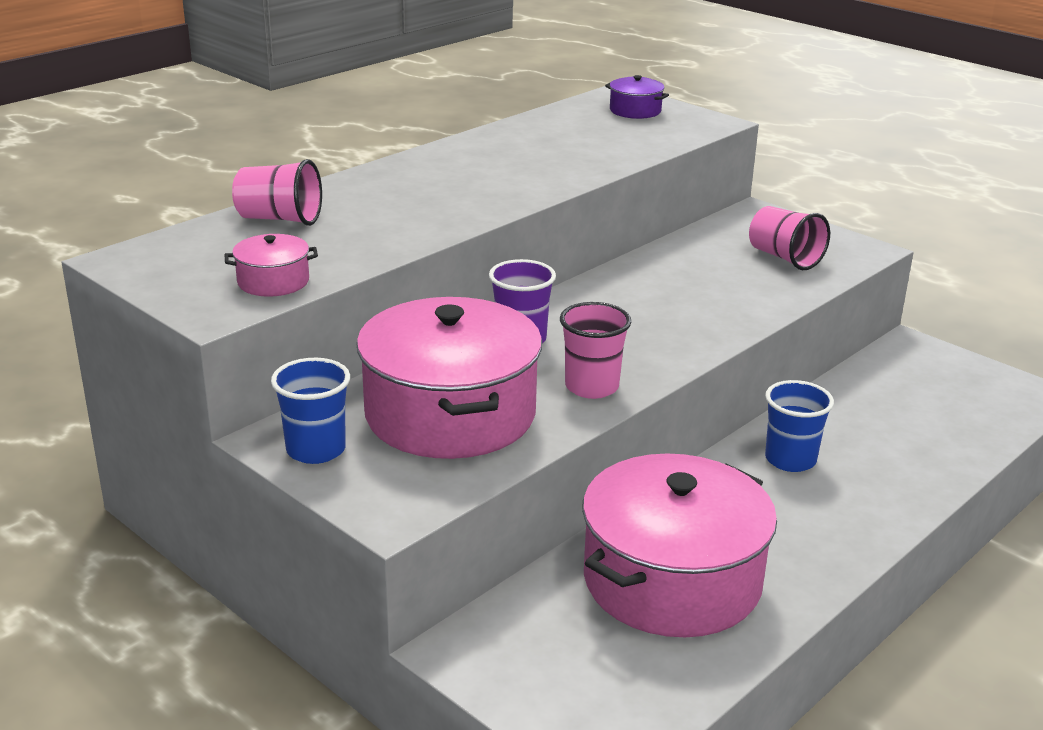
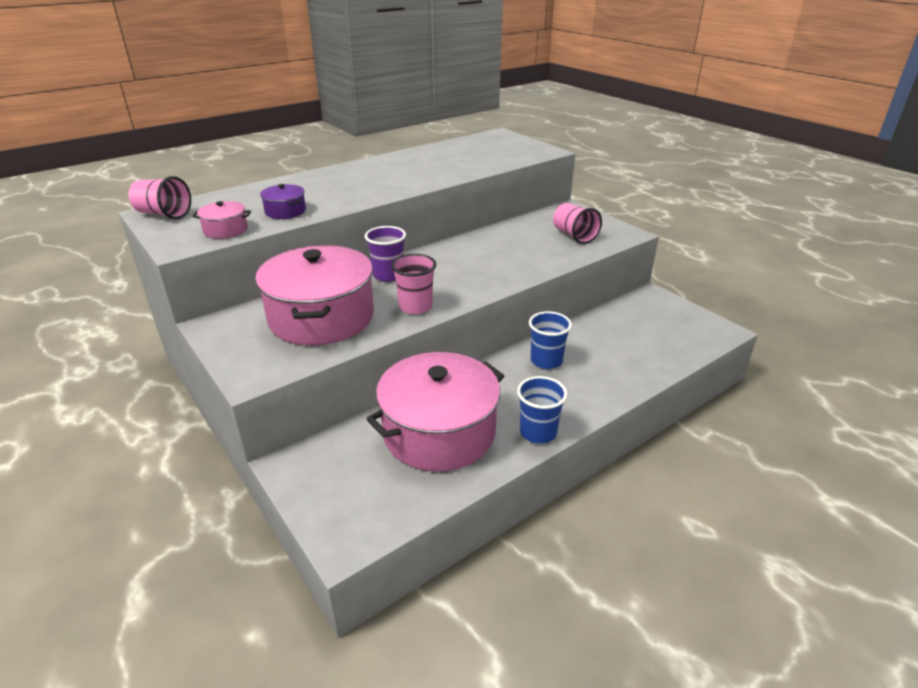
camera: 10 degrees right, 5 degrees up
(280, 219) = (255, 195): pink cup -> pink cup (164, 214)
(316, 450) = (230, 333): blue cup -> blue cup (538, 432)
(635, 110) = (503, 143): purple pot -> purple pot (285, 211)

